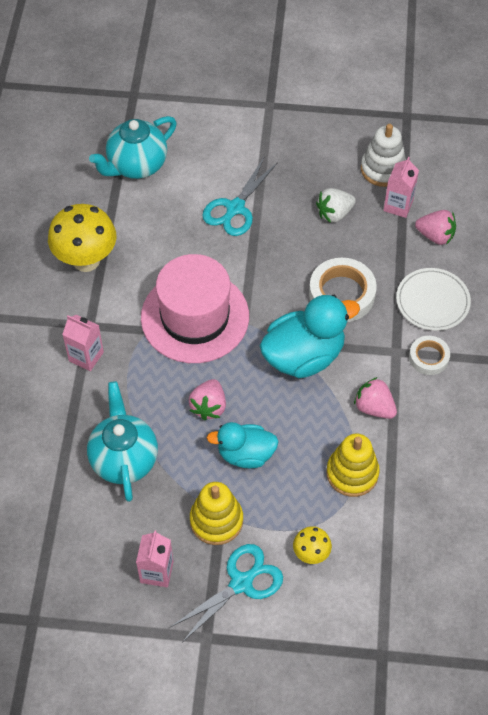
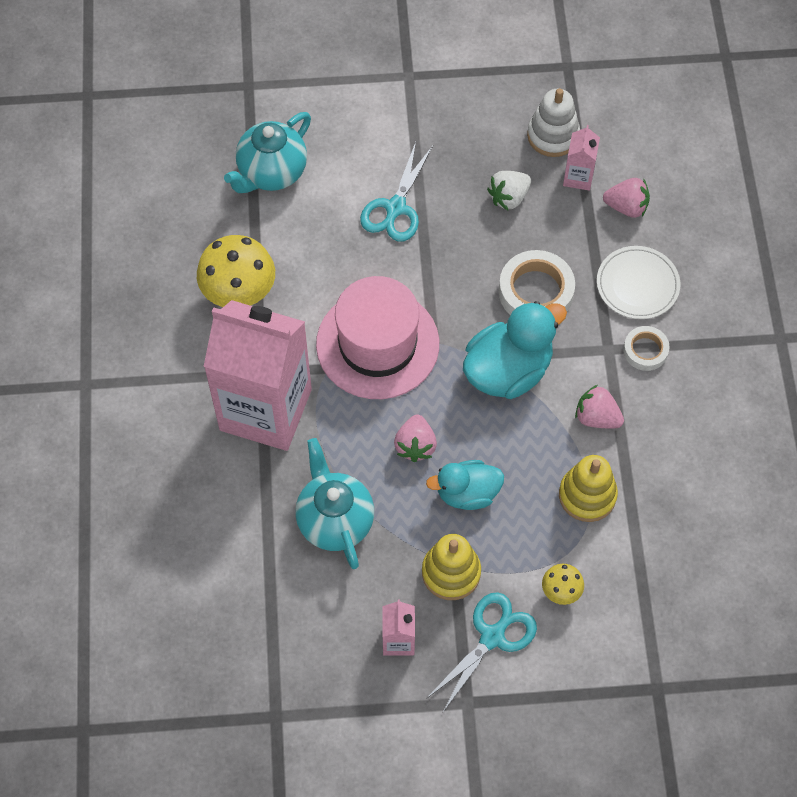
camera: 10 degrees left, 5 degrees up
(86, 356) = (265, 409): pink carton -> pink carton, size x2.48

